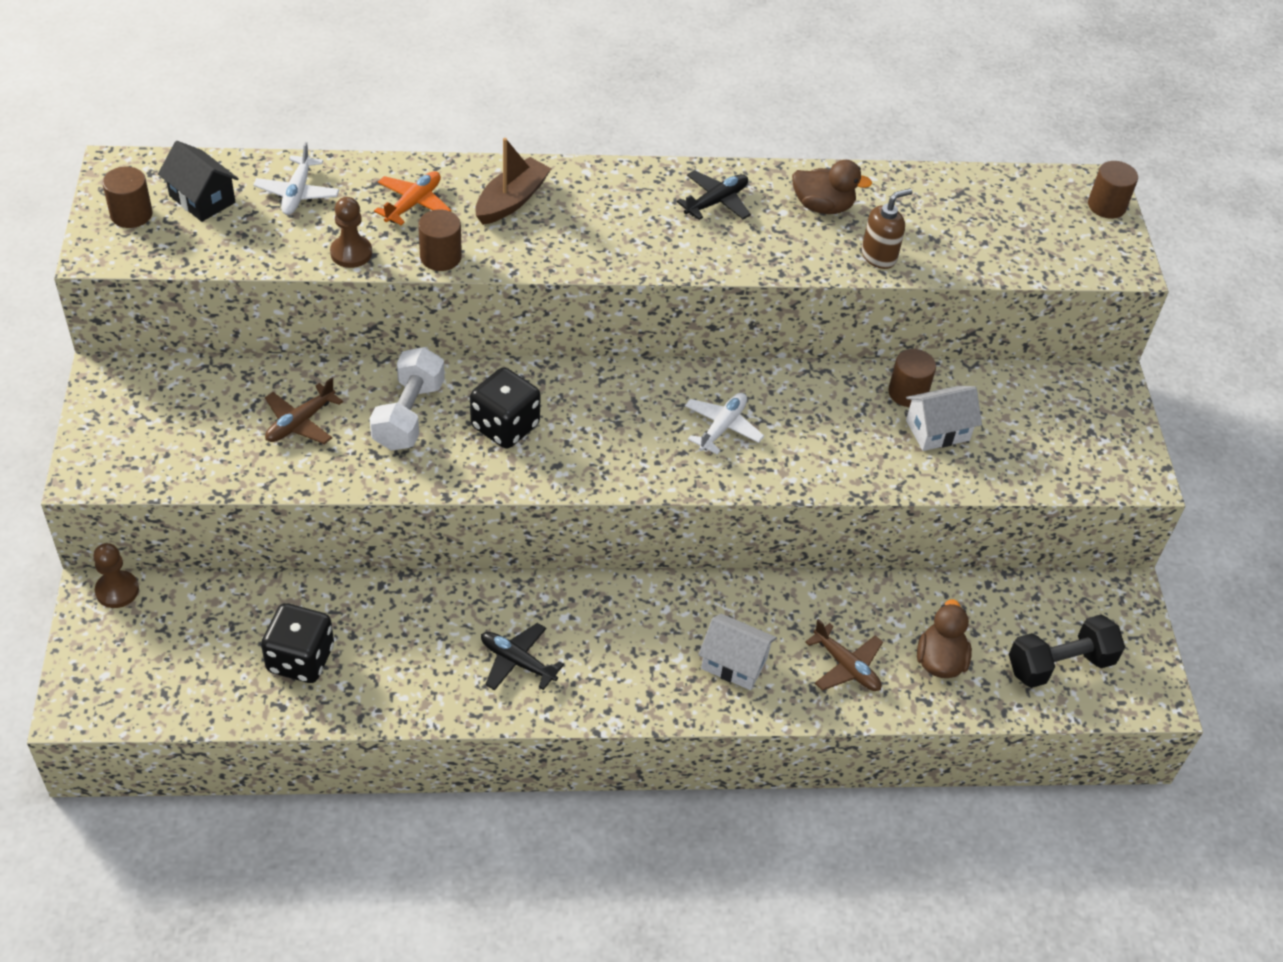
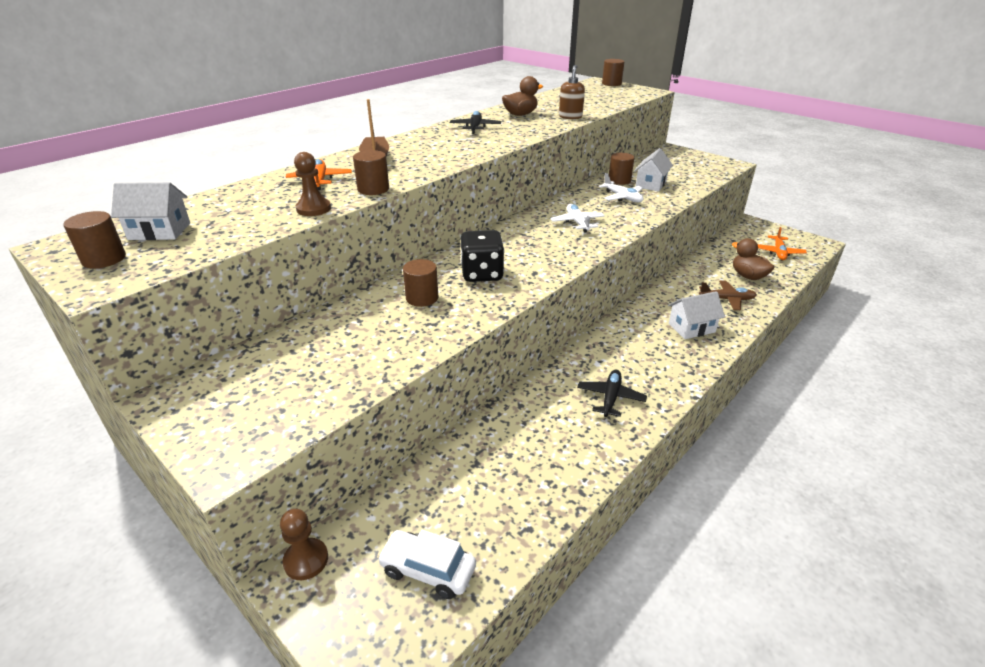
camera: 40 degrees left, 15 degrees down
(180, 671) = (428, 570): none -> white car
(202, 199) = (159, 231): black house -> white house
(297, 193) = (233, 204): white plane -> white plane (622, 197)
(300, 423) = (359, 338): brown plane -> none
(300, 659) = (498, 492): black dice -> none
(409, 415) = (422, 298): white dumbbell -> brown cylinder
(517, 662) = (610, 397): black plane -> black plane turned 120 degrees clockwise
(1060, 665) = (778, 252): black dumbbell -> orange plane

